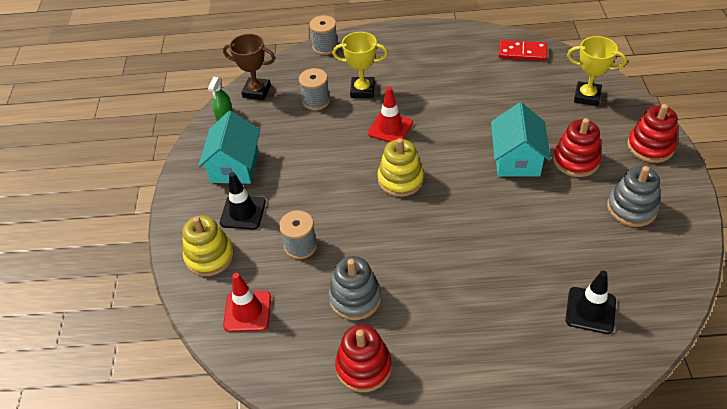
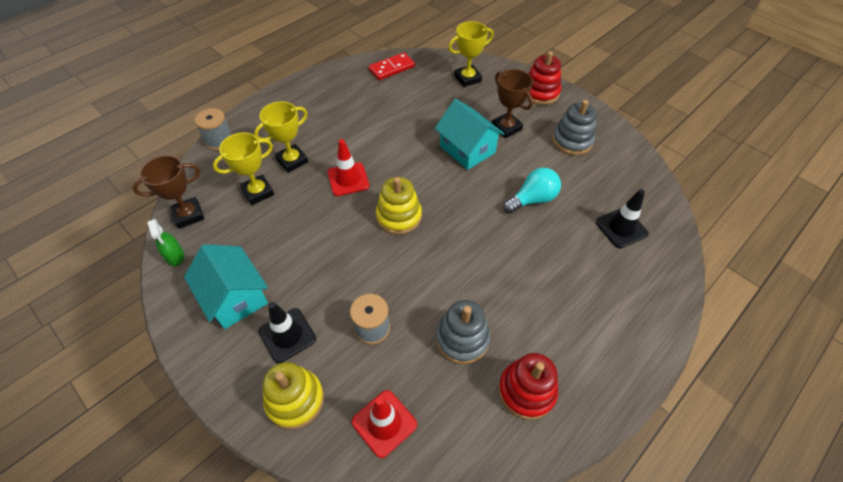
camera: 45 degrees left, 5 degrees up
(316, 101) = (258, 192): grey spool -> yellow trophy
(530, 235) = (532, 199): none -> turquoise light bulb
(576, 160) = (506, 128): red stacking toy -> brown trophy

